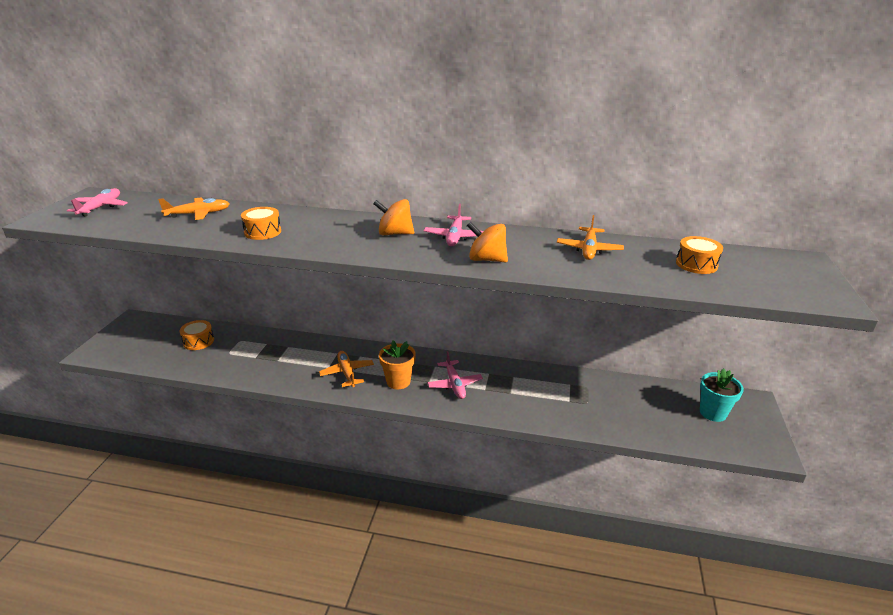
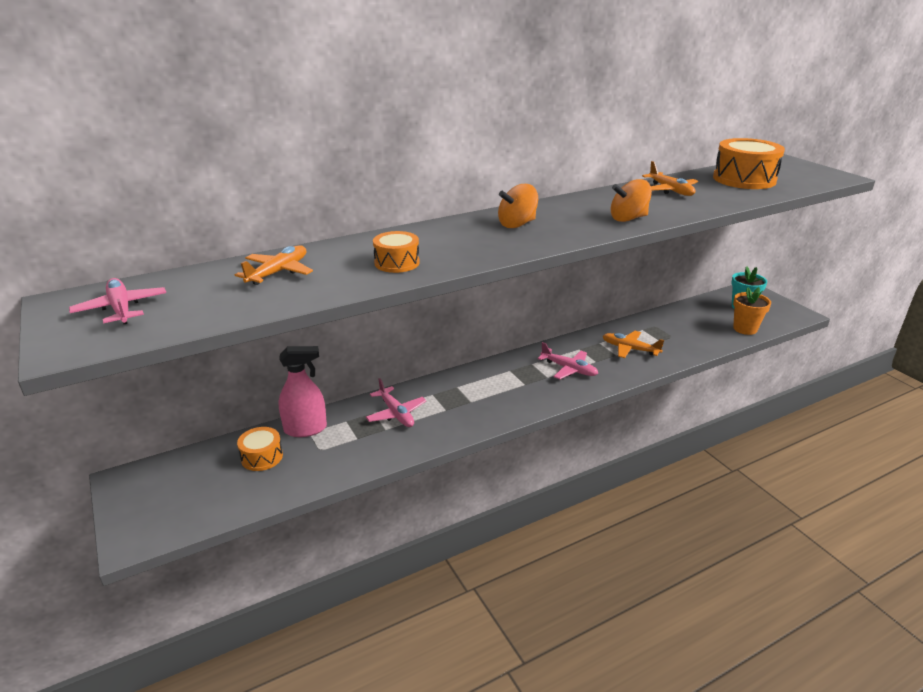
camera: 40 degrees left, 0 degrees up
(241, 337) = (305, 429): none -> pink spray bottle
(347, 373) = (470, 405): orange plane -> orange plane (630, 349)
(398, 381) = (524, 389): orange flower pot -> orange flower pot (745, 329)
(455, 237) = (567, 211): pink plane -> pink plane (396, 413)
(696, 264) = (744, 179): orange drum -> orange drum, size x1.79

